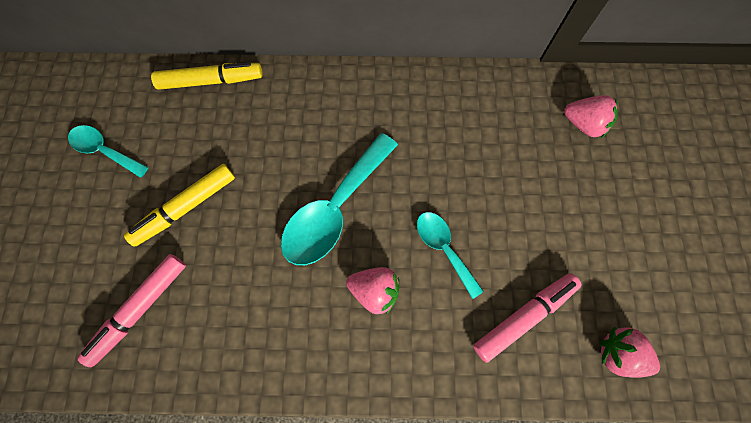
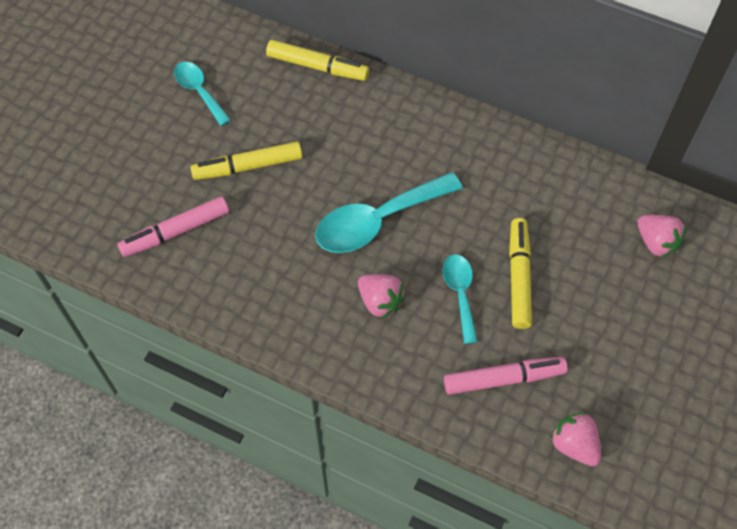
camera: 25 degrees right, 10 degrees down
(487, 208) = (519, 277): none -> yellow marker

